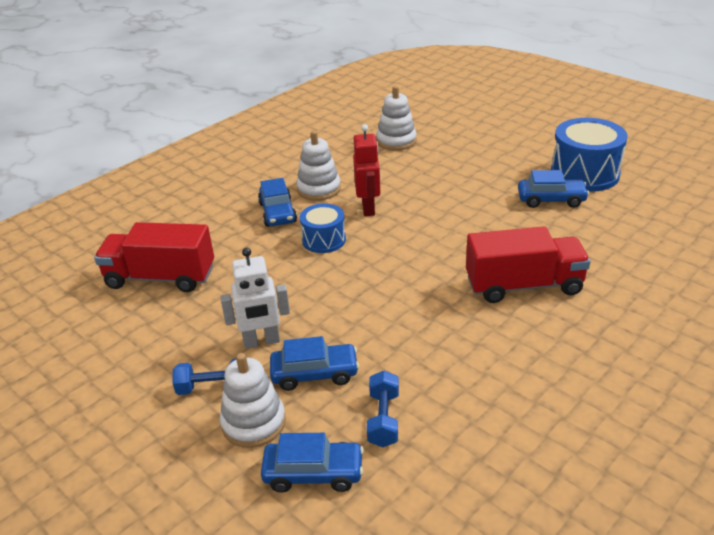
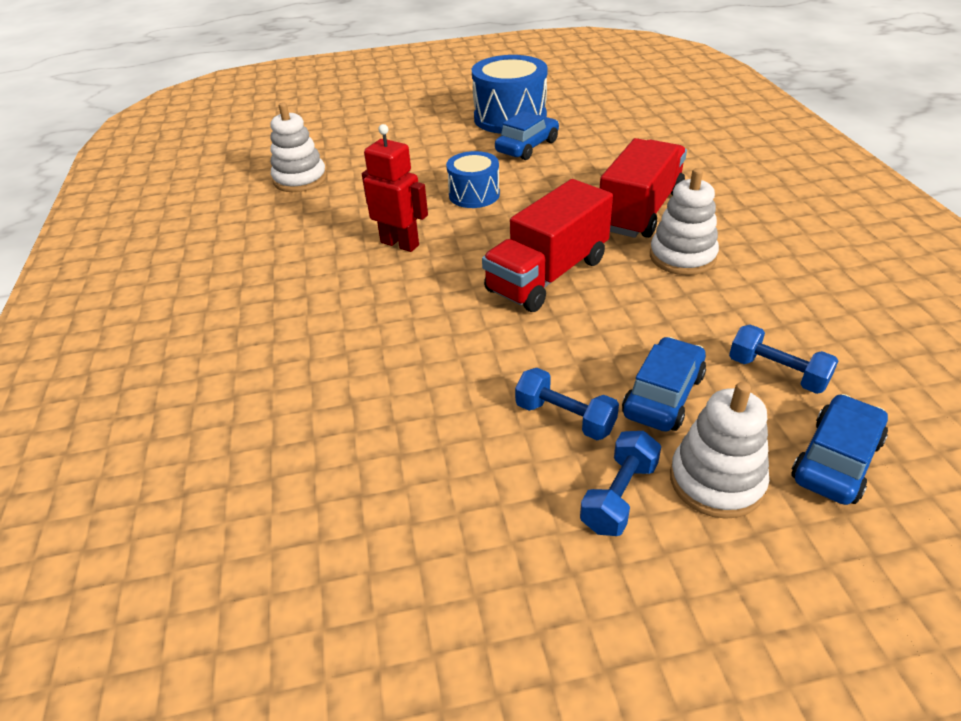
camera: 55 degrees left, 5 degrees up
(160, 277) = (318, 470): red truck -> red truck (547, 275)
(261, 342) = (565, 418): white robot -> blue dumbbell
(278, 213) = (315, 309): blue car -> none
(319, 189) = (312, 261): white stacking toy -> white stacking toy (682, 257)
(324, 240) = (419, 296): blue drum -> blue drum (474, 195)

